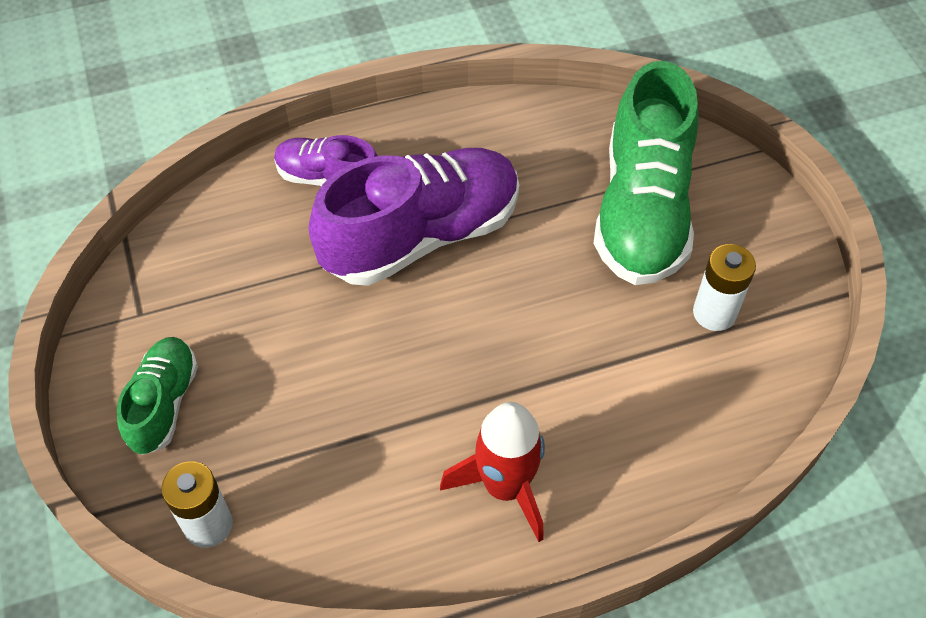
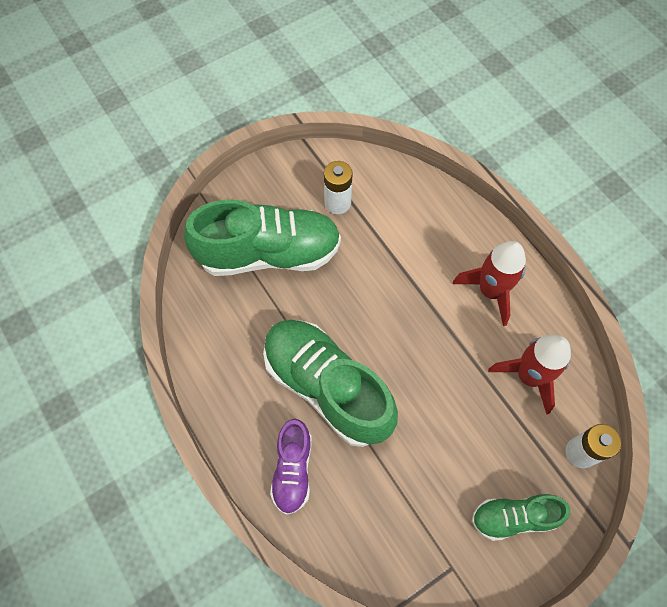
camera: 105 degrees left, 10 degrees up
(347, 494) = (529, 376): none -> red rocket
(421, 236) = (327, 387): purple shoe -> green shoe

